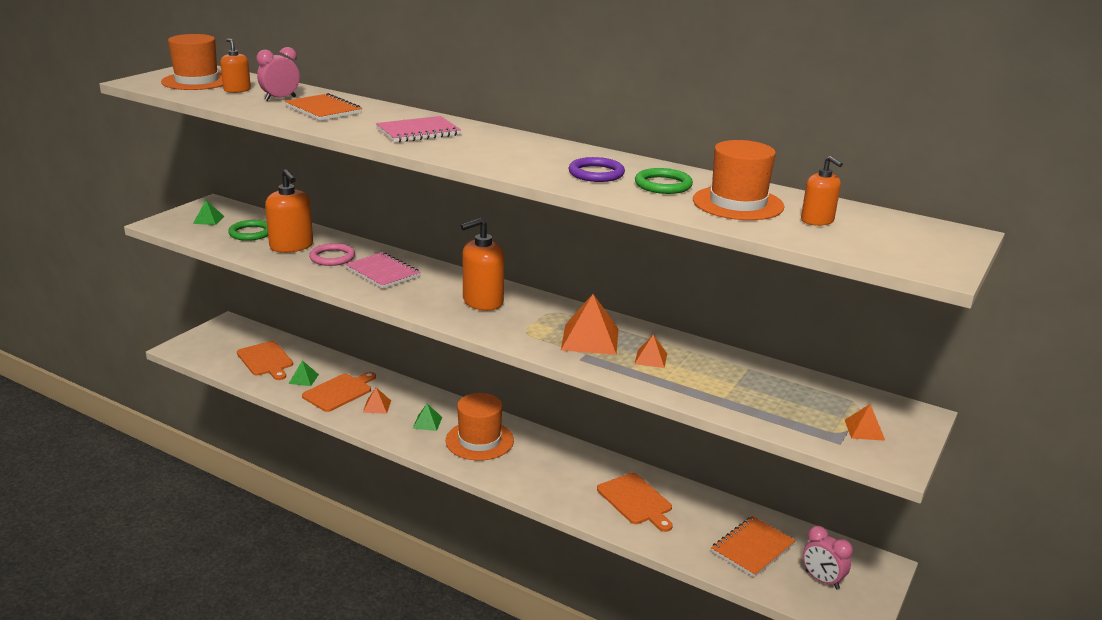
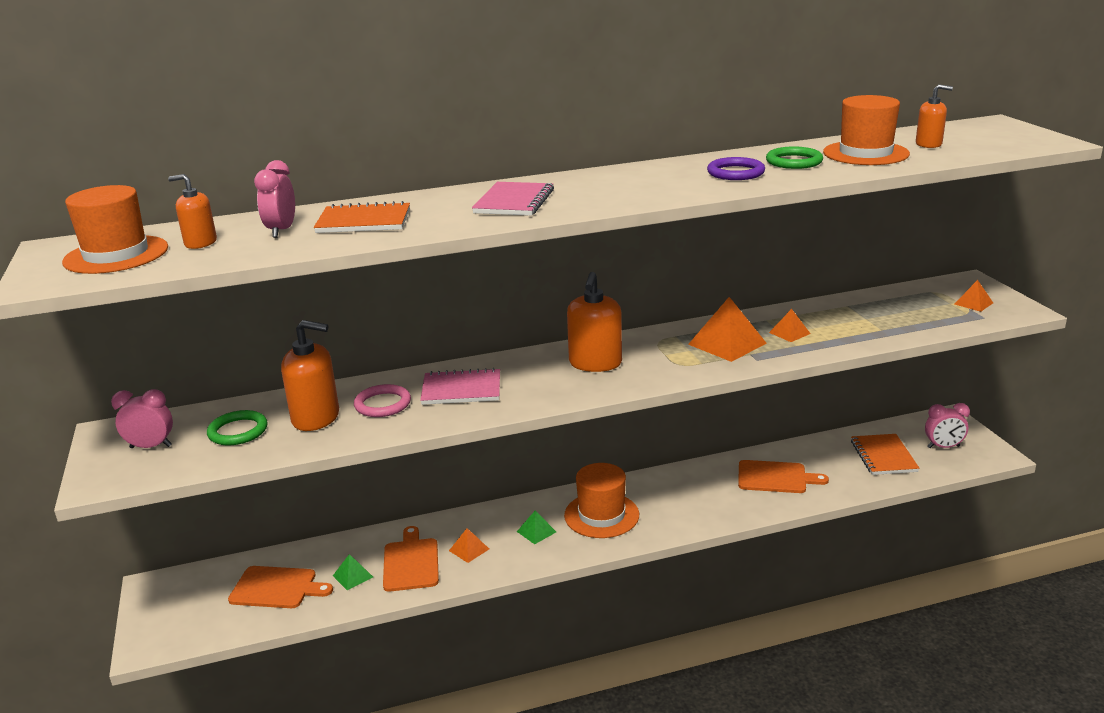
camera: 45 degrees left, 0 degrees up
(208, 220) = (151, 447): green pyramid -> pink clock

